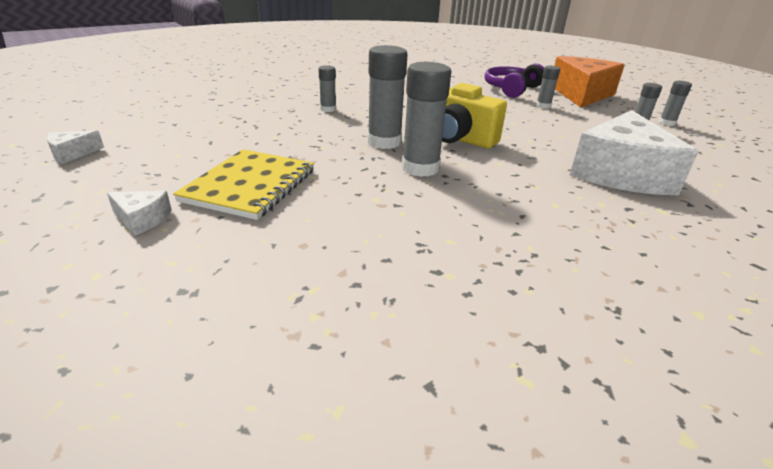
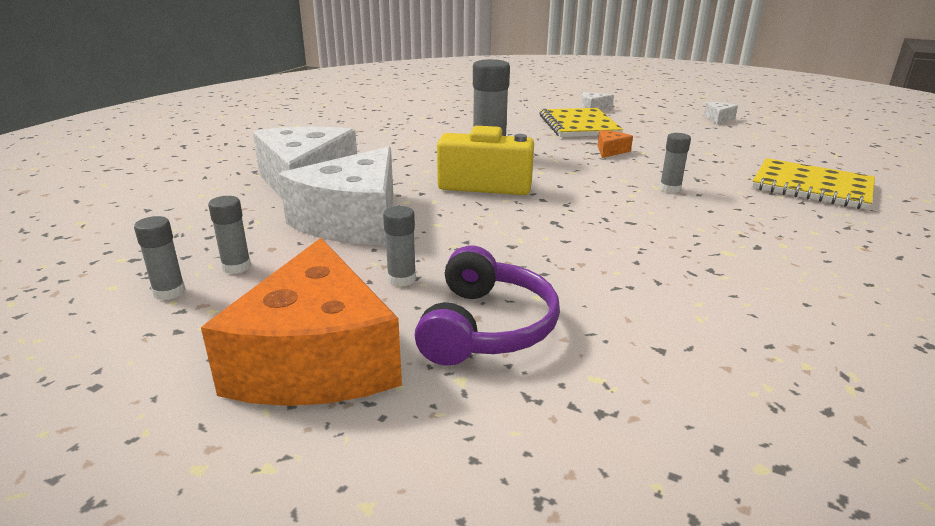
camera: 155 degrees right, 5 degrees down
(238, 92) = (811, 187): none -> yellow notebook
(298, 144) = (610, 151): none -> orange cheese
(384, 142) = (547, 166): grey glue stick -> none
(571, 135) = (353, 221): none -> white cheese

